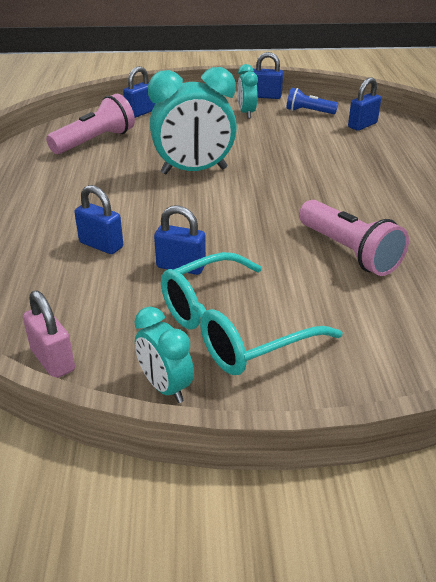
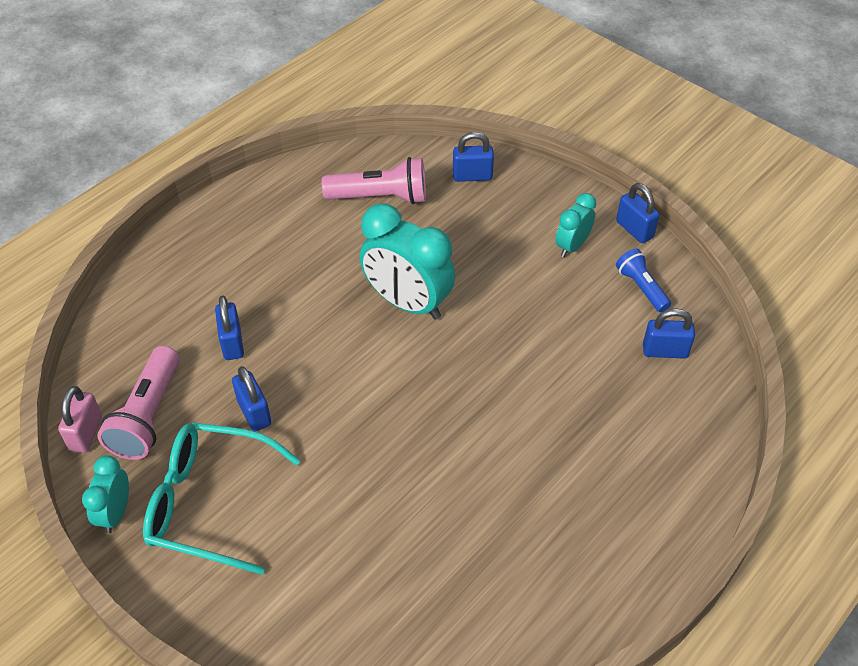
camera: 45 degrees right, 15 degrees up
(348, 252) = (391, 502): pink flashlight -> pink flashlight (148, 415)

